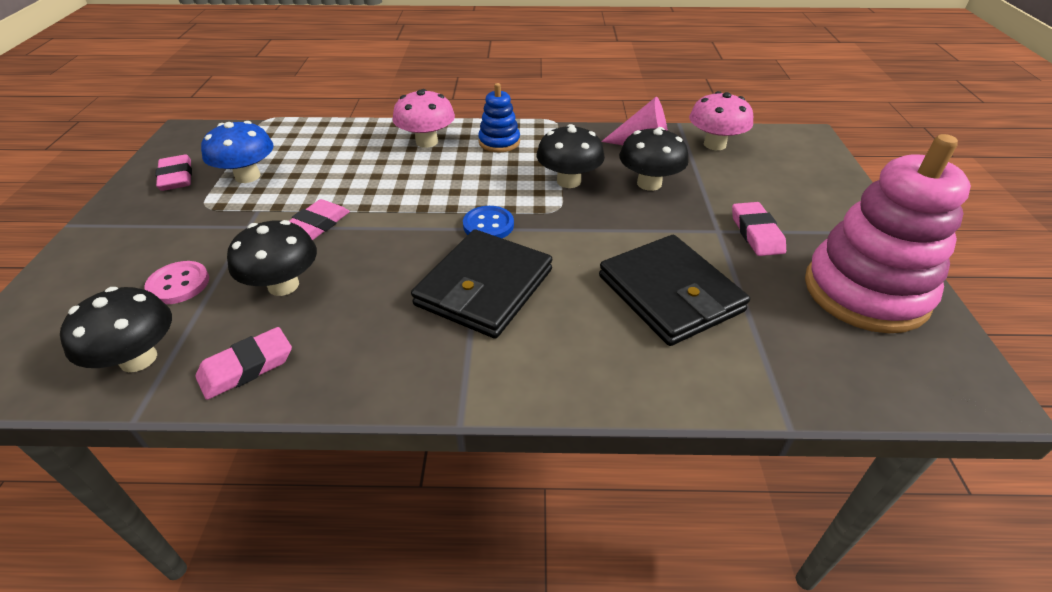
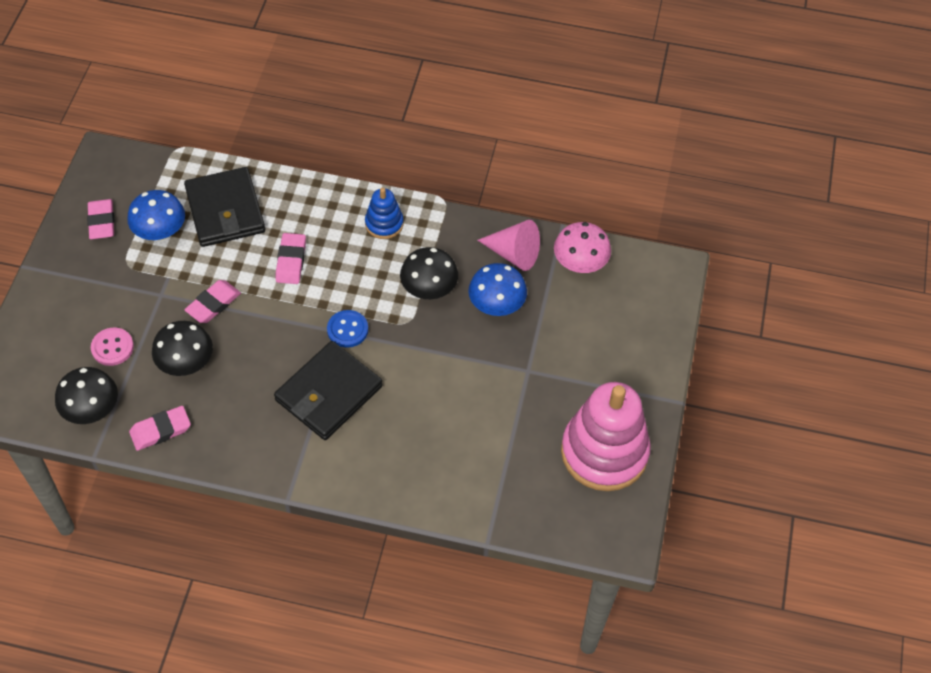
camera: 10 degrees right, 15 degrees up
(427, 142) = (319, 211): pink mushroom -> none
(649, 183) = (496, 305): black mushroom -> blue mushroom
(670, 293) = (460, 425): black wallet -> black wallet (225, 210)
(756, 233) = (556, 379): pink eraser -> pink eraser (291, 261)

